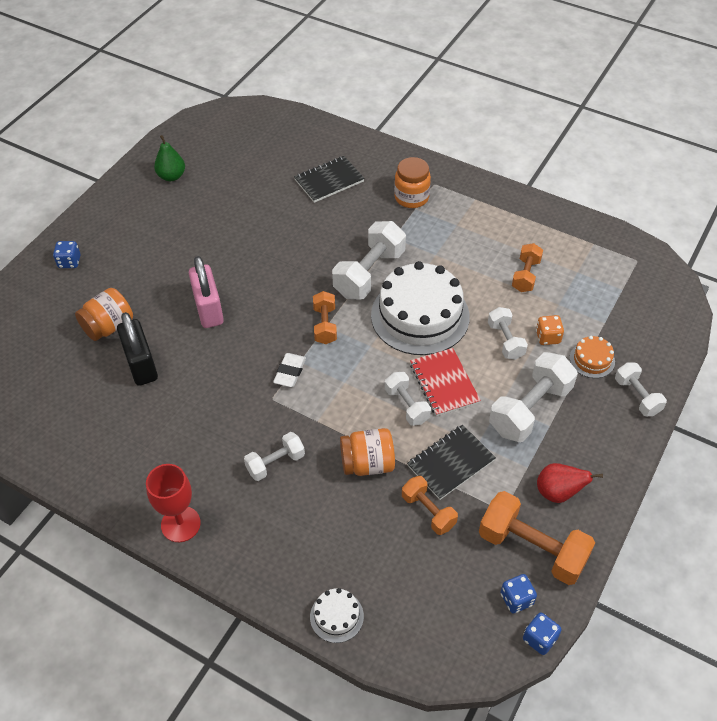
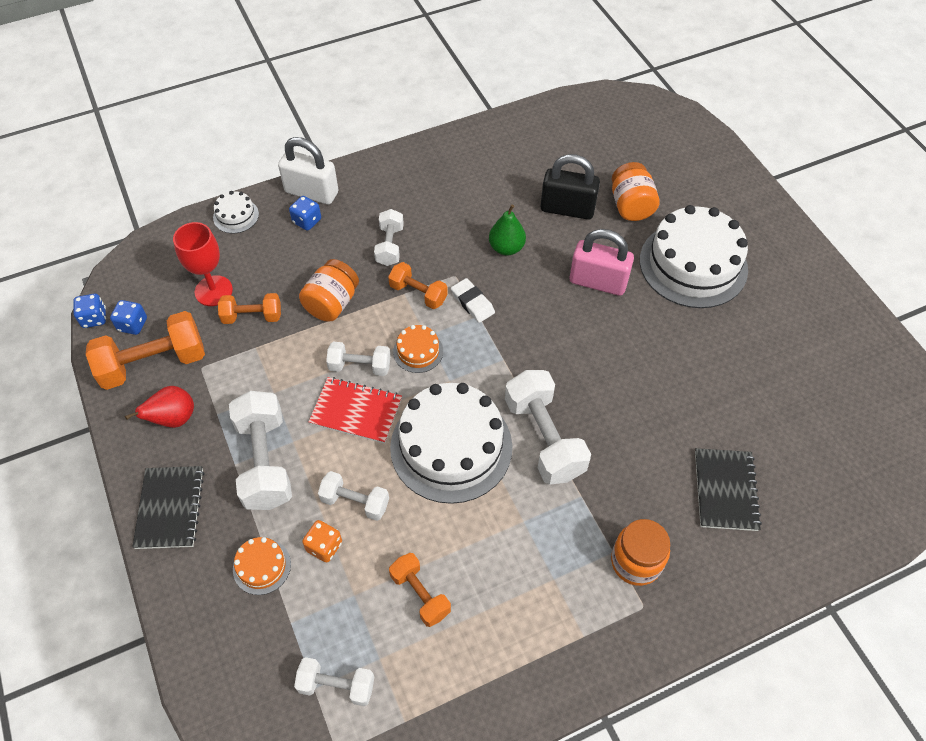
camera: 125 degrees right, 5 degrees up
(69, 262) = (739, 210): blue dice -> blue dice (307, 221)
(149, 265) = (693, 264): none -> white cake
(172, 176) = (828, 342): green pear -> green pear (506, 248)
(180, 524) = (391, 169): red goblet -> red goblet (213, 291)
(259, 571) = (311, 192): none -> white padlock
(325, 325) = (505, 359): orange dumbbell -> orange dumbbell (418, 293)
(362, 379) = (418, 351): none -> orange cake
(450, 463) = (276, 360): black notebook -> black notebook (170, 508)
(637, 396) = (186, 571): white dumbbell -> white dumbbell (336, 685)

